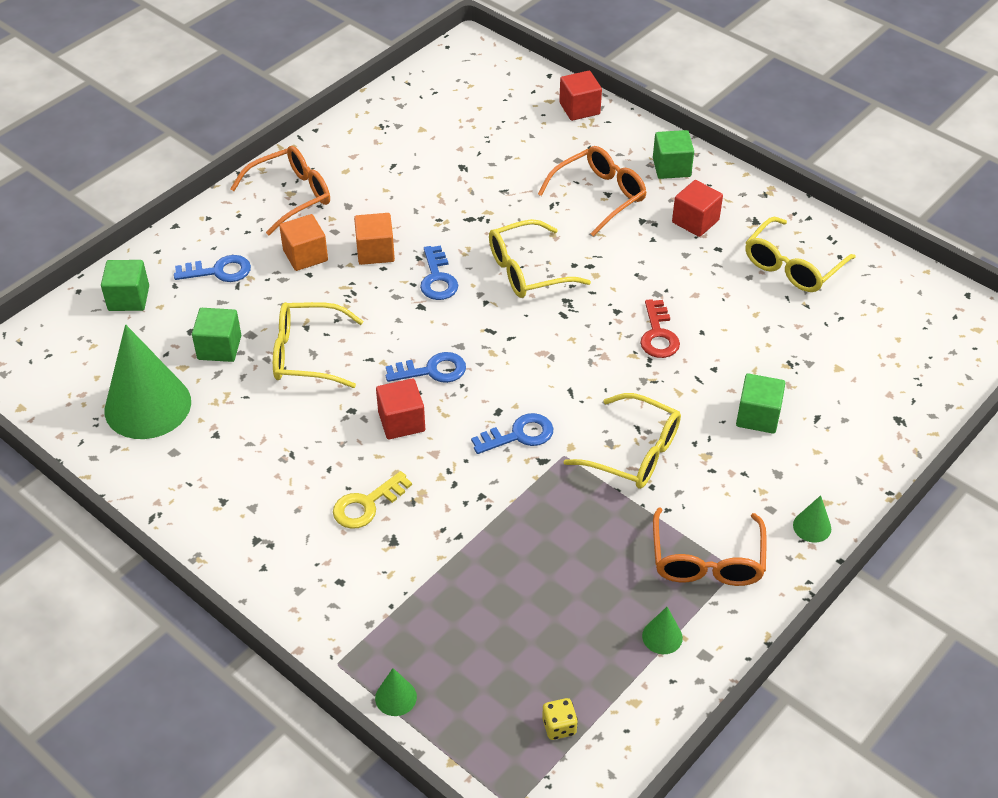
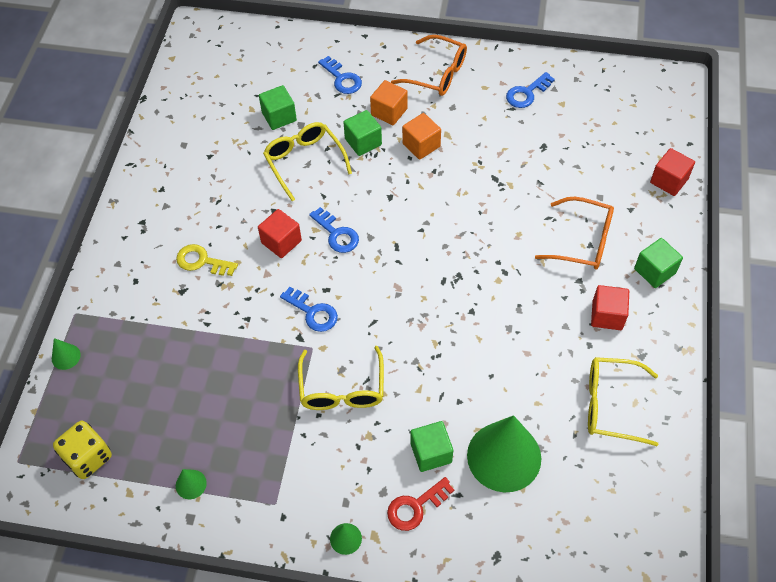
camera: 60 degrees right, 10 degrees up
(128, 298) = (288, 52): green cube -> green cube (363, 142)
(147, 406) = (210, 111): green cone -> green cone (504, 456)
(437, 279) = (422, 192): blue key -> blue key (527, 93)
(528, 270) = (470, 238): yellow glasses -> none
(559, 726) = (88, 457): yellow dice -> yellow dice, size x1.82
(658, 335) = (467, 349): red key -> red key (415, 507)
(707, 560) = (273, 481): orange glasses -> none

